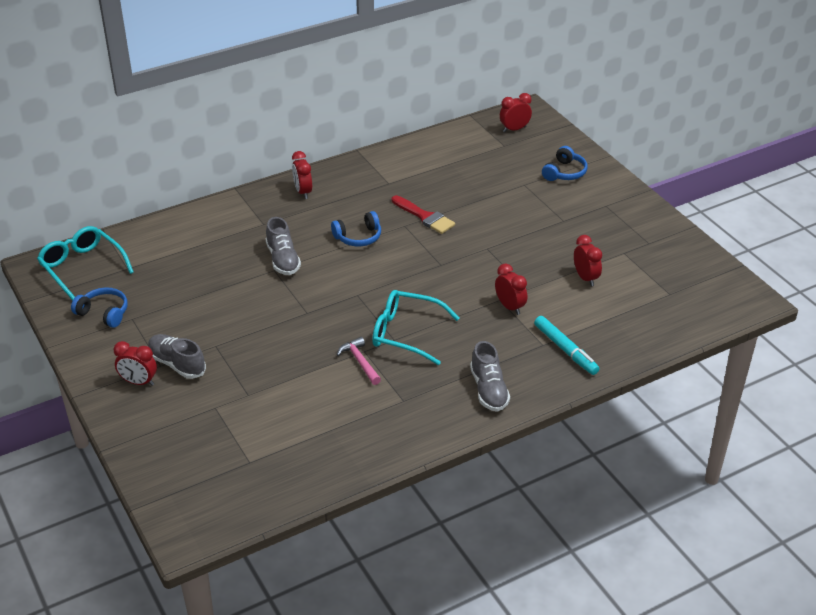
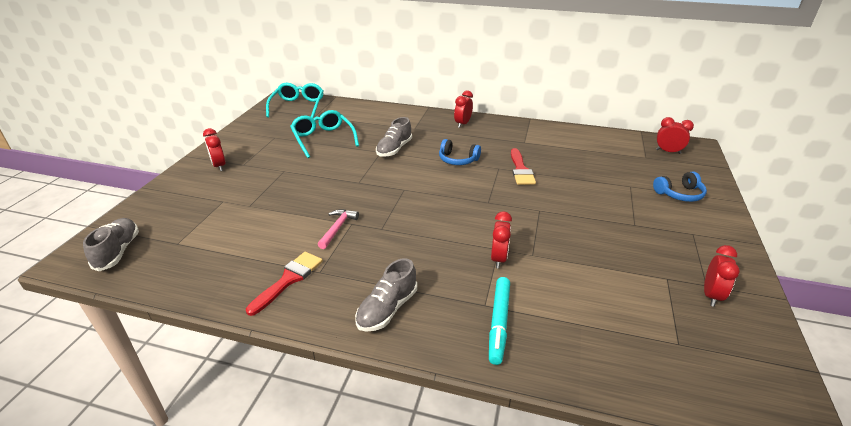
camera: 45 degrees right, 5 degrees down
(104, 313) = (268, 128): blue headphones -> none
(177, 364) = (250, 168): grey shoe -> grey shoe (118, 251)
(391, 421) = (288, 280): none -> red brush
(406, 333) = (395, 230): turquoise glasses -> turquoise glasses (323, 139)
(585, 278) = (599, 277): red clock -> red clock (711, 295)

